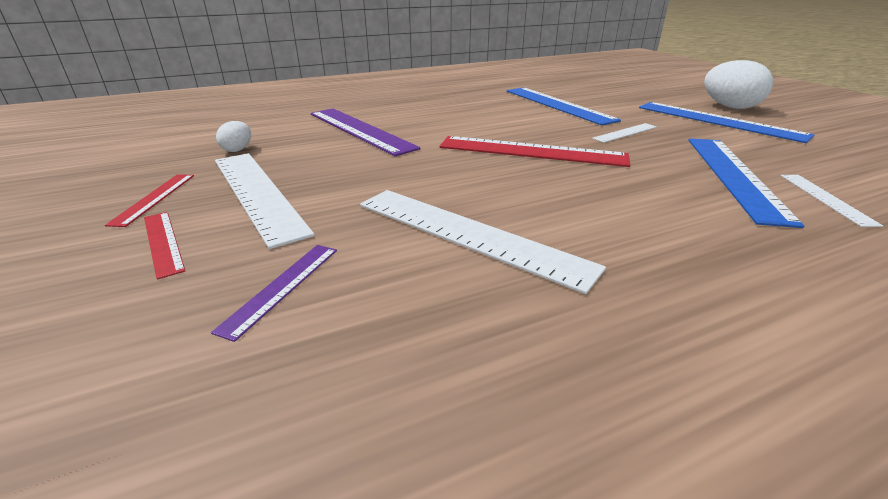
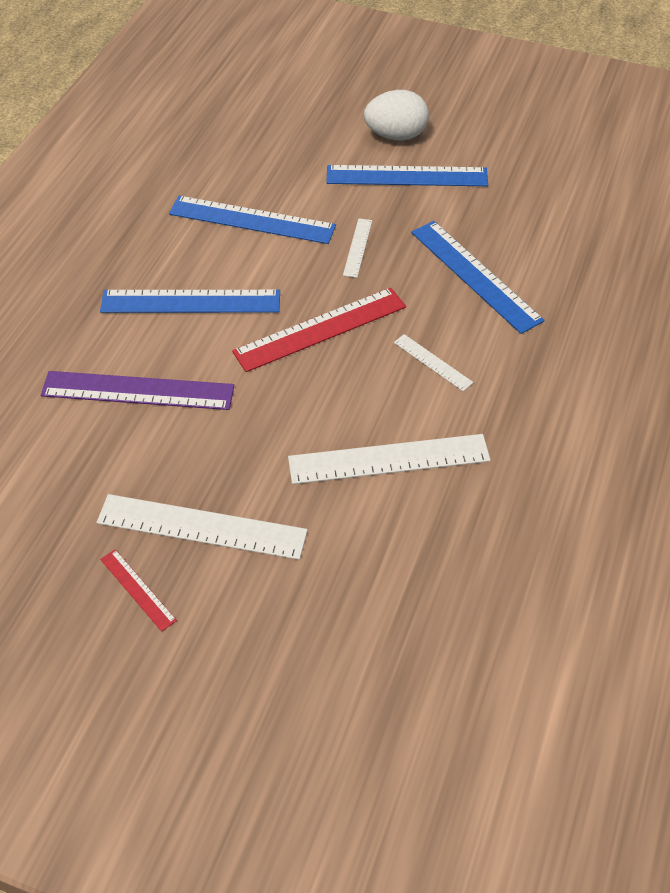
camera: 45 degrees left, 20 degrees up
(162, 242) = (227, 608): red ruler -> none
(238, 149) = (82, 496): white egg -> none
(281, 287) = (350, 574): purple ruler -> none
(460, 115) = (191, 302): none -> blue ruler
(826, 198) = (538, 274): white ruler -> white ruler (433, 362)

